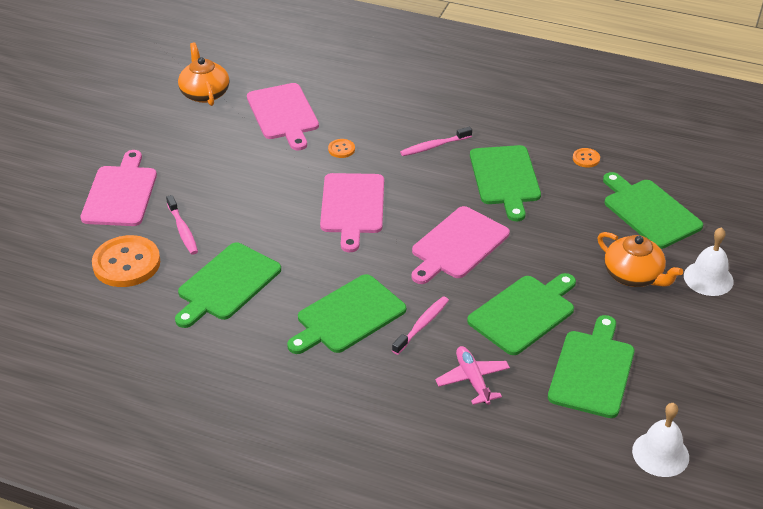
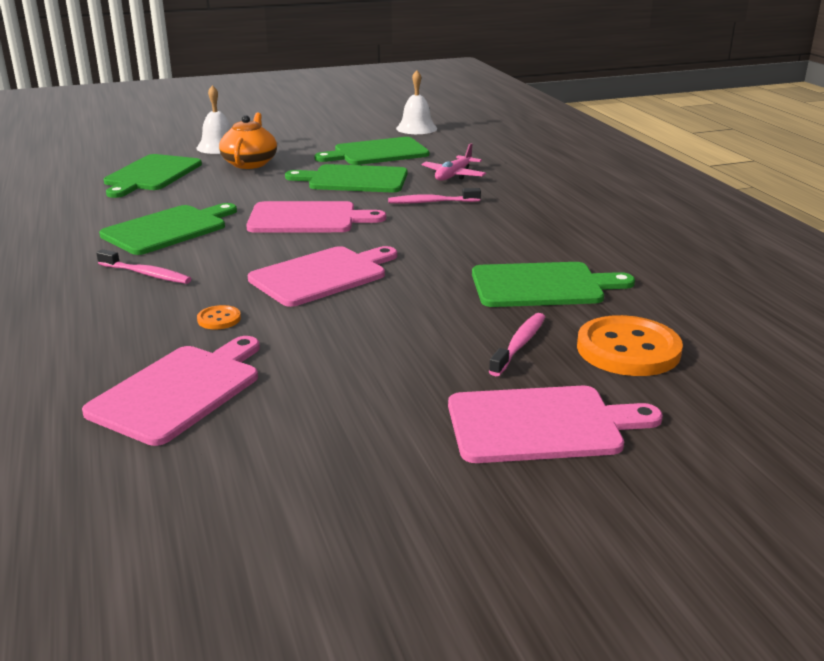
camera: 130 degrees left, 15 degrees down
(120, 193) = (541, 424): pink cutting board -> pink cutting board turned 150 degrees counterclockwise
(204, 93) = (193, 494): orange teapot -> none
(348, 316) = (474, 227): green cutting board -> none
(586, 159) = (88, 209): orange button -> none

